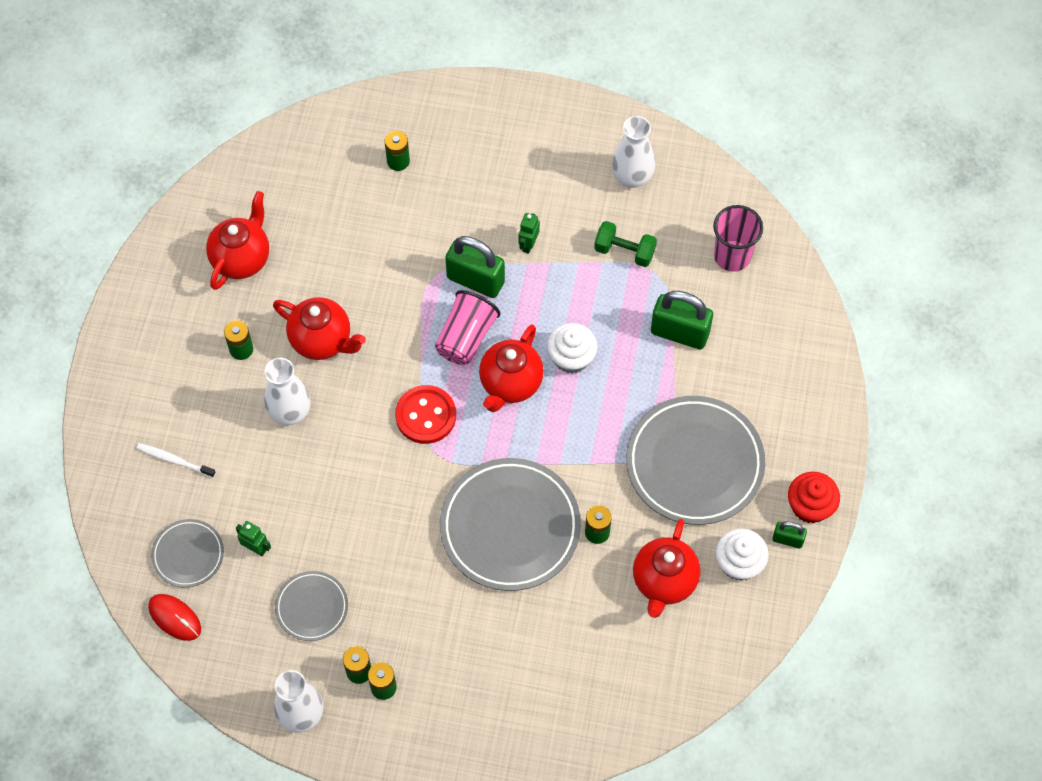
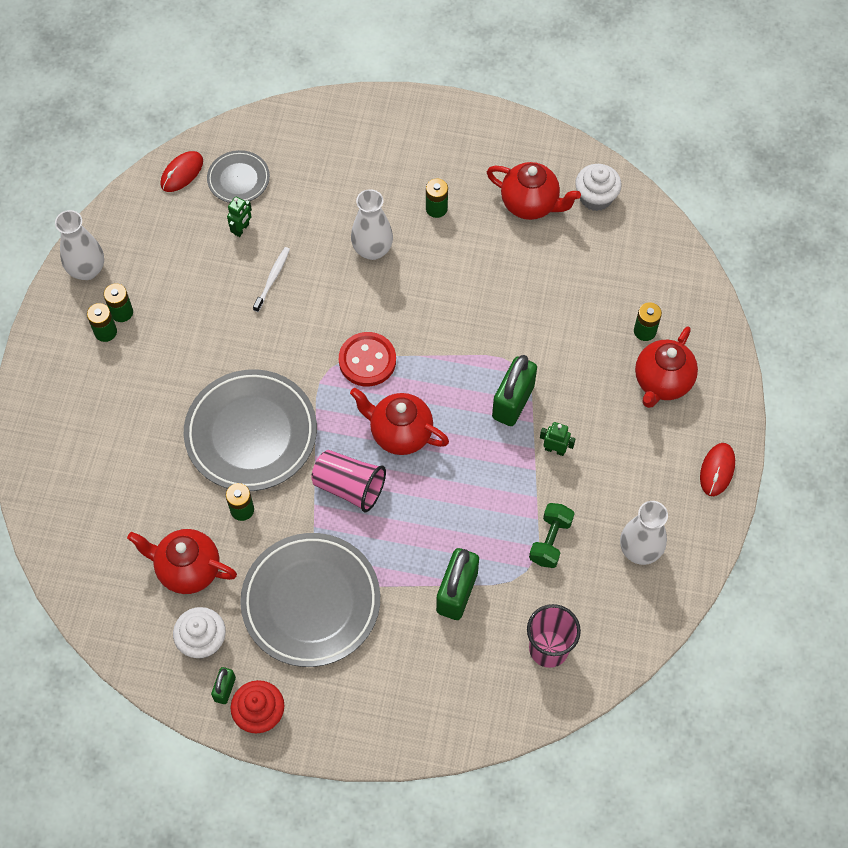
camera: 90 degrees right, 0 degrees up
(174, 460) = (328, 163): white toothbrush -> white toothbrush (272, 278)
(312, 607) = (184, 274): grey plate -> none
(322, 340) = (445, 272): red teapot -> red teapot (662, 382)
(466, 337) = (450, 394): pink cup -> pink cup (349, 487)
(549, 109) = (717, 470): none -> red mouse
(571, 357) = (428, 488): white cupcake -> white cupcake (595, 197)

